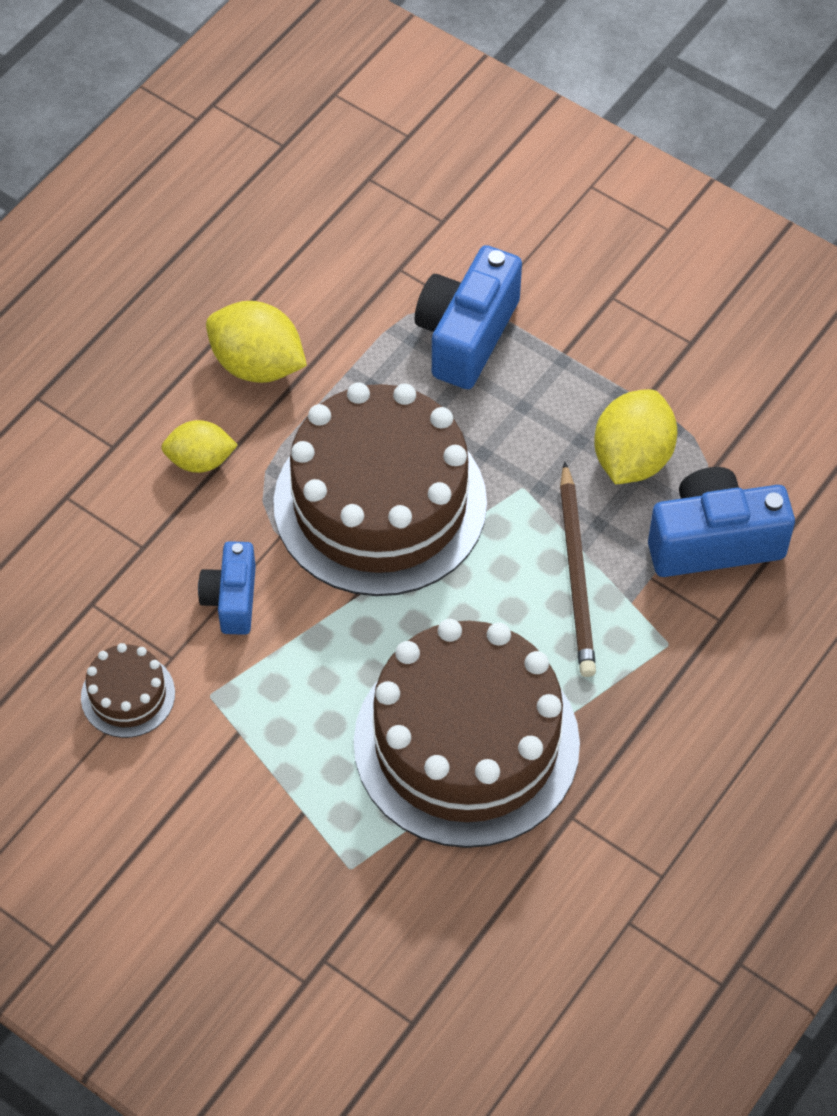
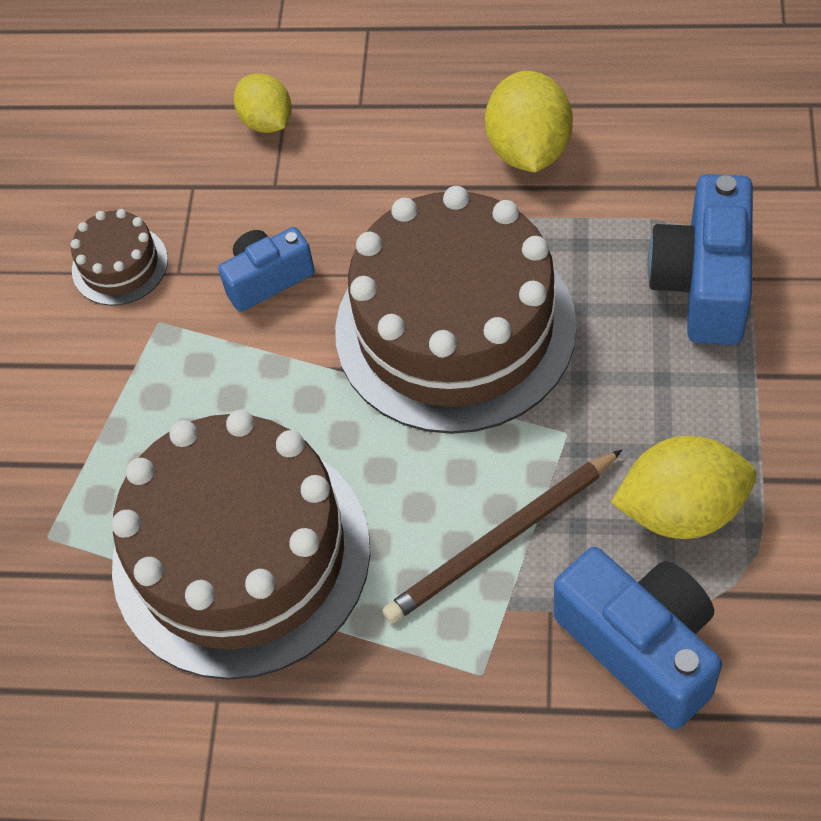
camera: 65 degrees right, 0 degrees up
(200, 460) = (394, 171): yellow lemon -> yellow lemon (267, 121)
(466, 335) = (703, 283): blue camera -> blue camera turned 75 degrees counterclockwise

